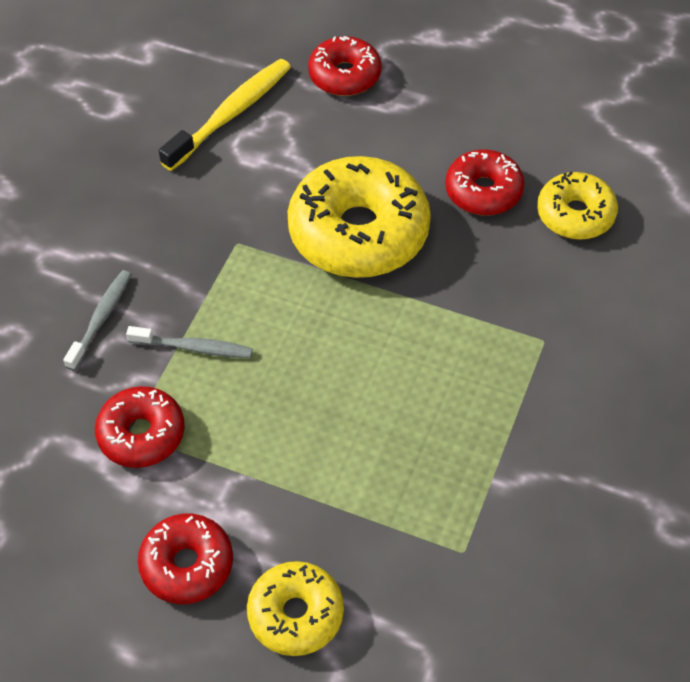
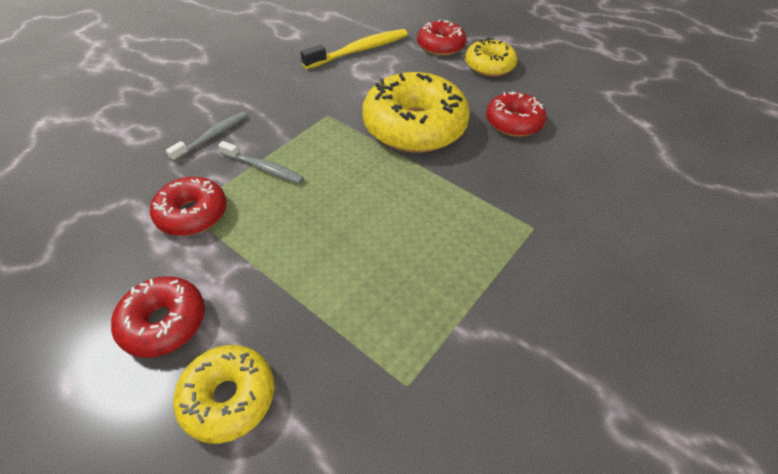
camera: 15 degrees right, 5 degrees down
(575, 214) = (580, 150): yellow donut -> yellow donut (489, 66)

